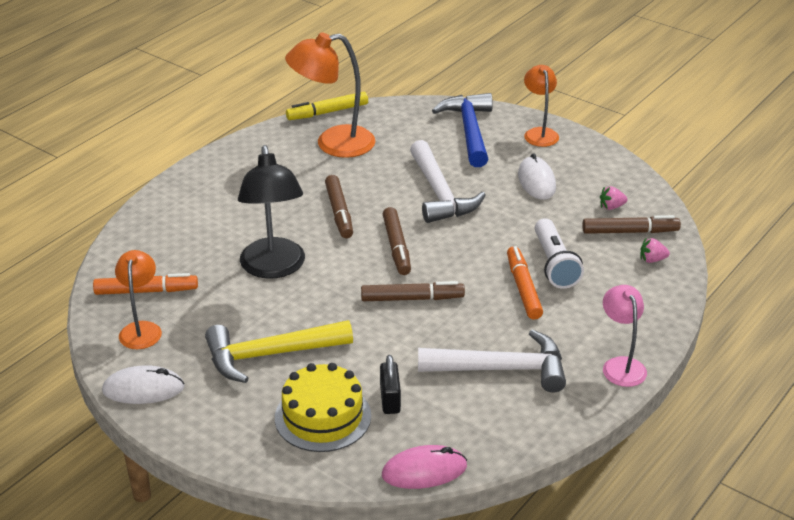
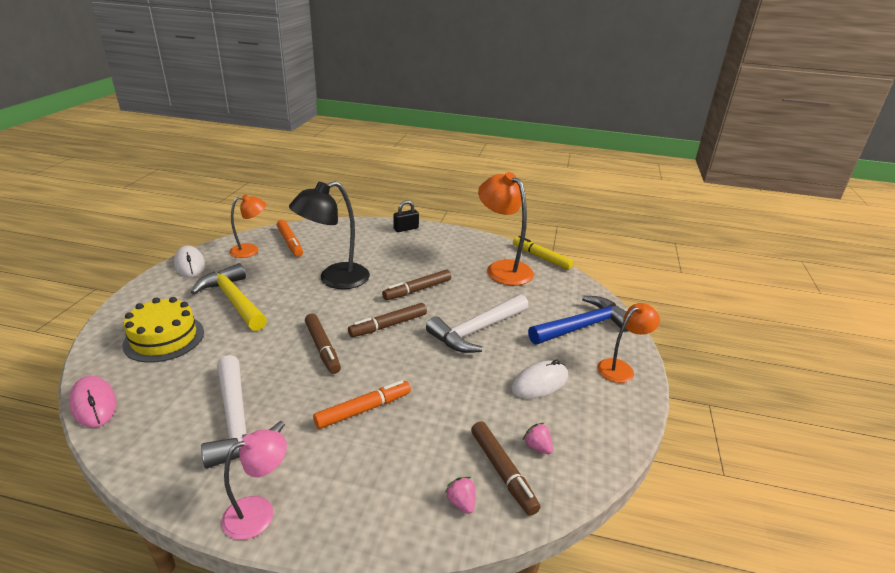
camera: 65 degrees right, 5 degrees down
(390, 399) = (187, 365): black padlock -> black padlock (406, 229)
(554, 264) = (412, 423): white flashlight -> none

